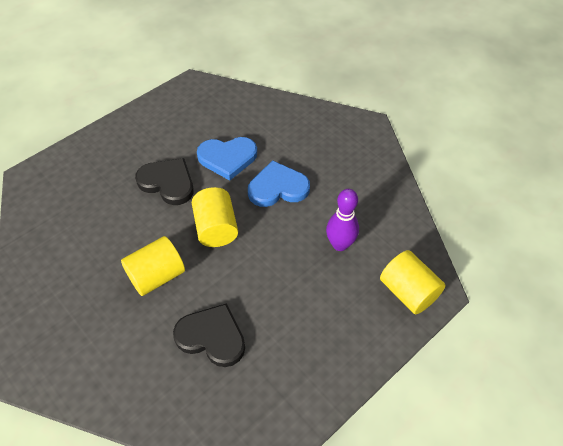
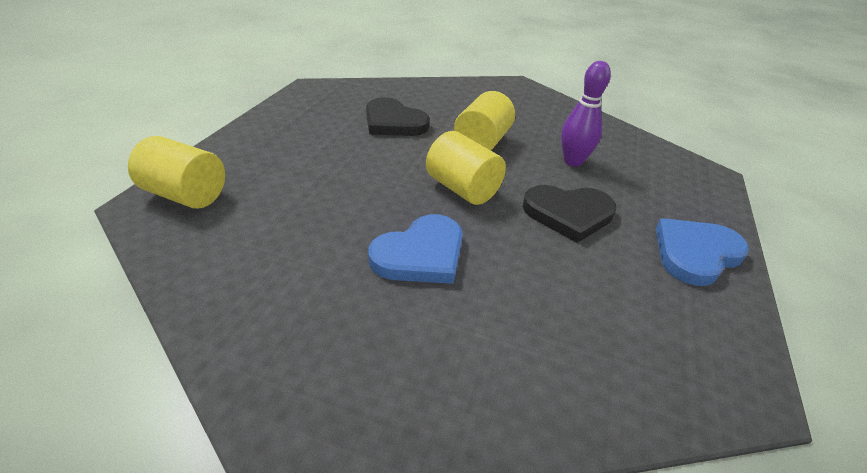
camera: 150 degrees right, 15 degrees down
(212, 337) = (393, 122): black heart -> black heart turned 45 degrees clockwise
(227, 158) = (529, 270): blue heart -> blue heart (695, 253)
(340, 244) = (293, 215): purple bowling pin -> purple bowling pin (573, 161)

